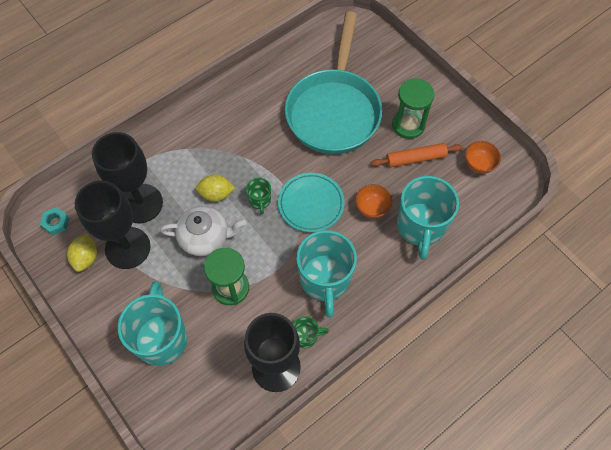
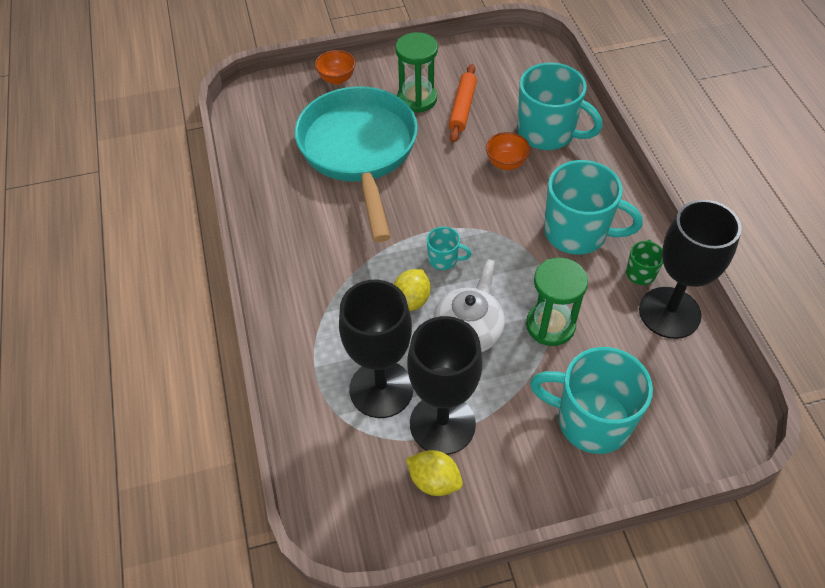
camera: 65 degrees left, 10 degrees down
(56, 223) = (357, 507): turquoise nut -> none
(260, 200) = (444, 259): green mug -> turquoise mug
(311, 204) = (473, 213): turquoise plate -> none
(334, 110) = (359, 152): turquoise pan -> turquoise pan turned 135 degrees counterclockwise
(478, 165) = (496, 65): orange bowl -> orange bowl (337, 79)

